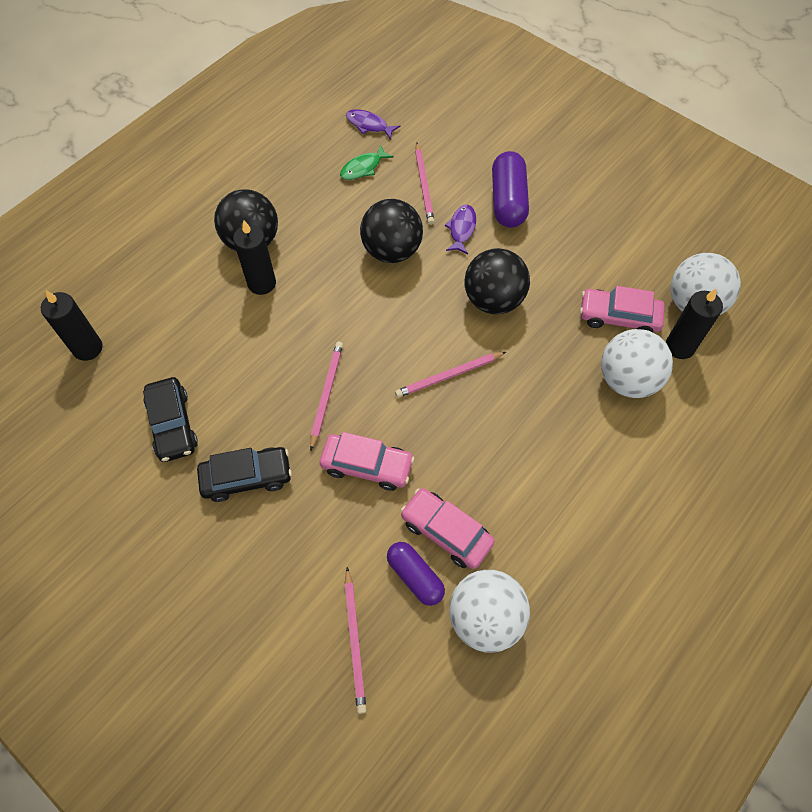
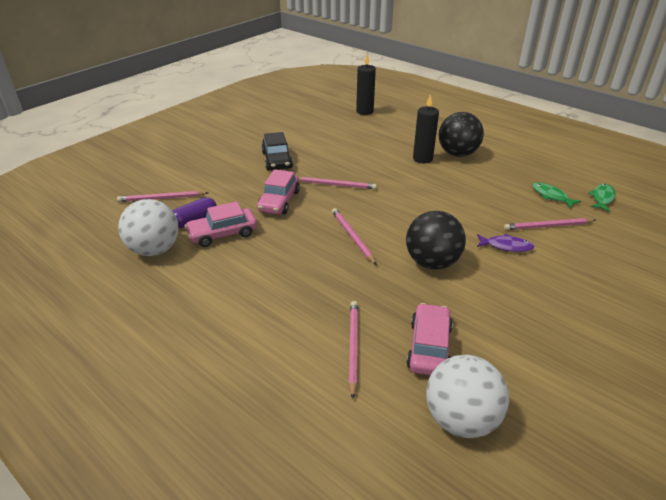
camera: 90 degrees right, 25 degrees down
(172, 424) = (314, 137): black car -> none
(369, 125) = (602, 198): purple fish -> green fish
(392, 250) = (469, 210): black ball -> none
(446, 532) = (223, 234): pink car -> pink car turned 150 degrees counterclockwise
(508, 200) = (554, 275): purple capsule -> none
(627, 380) = (353, 347): white ball -> pink pencil
(679, 347) = (398, 396): black candle -> none

